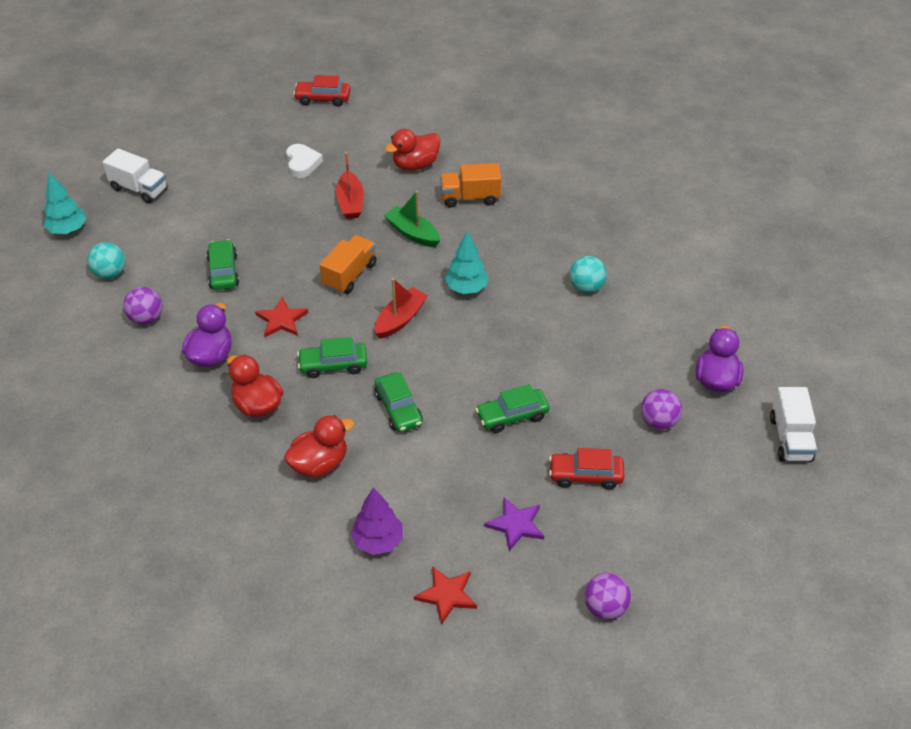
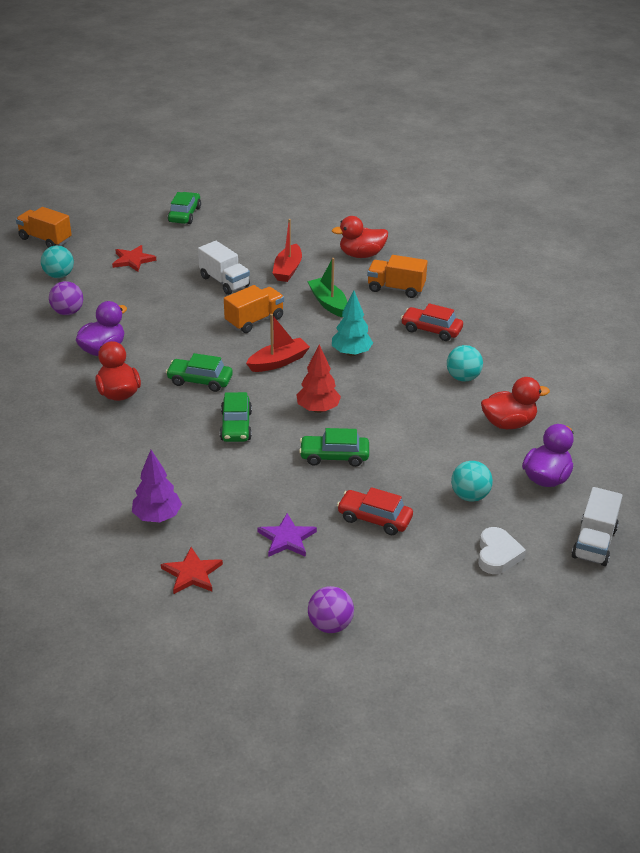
camera: 20 degrees right, 10 degrees down
(68, 230) = (45, 239): turquoise tree -> orange truck
(139, 189) = (119, 224): white truck -> white truck (224, 282)
(223, 272) = (150, 294): green car -> green car (185, 215)
(282, 320) = (177, 339): red star -> red star (133, 260)
(302, 163) = (264, 234): white heart -> white heart (497, 554)
(319, 464) = (143, 448): red duck -> red duck (508, 423)
(323, 99) = (310, 193): red car -> red car (431, 330)
(468, 365) = (318, 409): none -> red tree
(658, 422) = (470, 496): purple ball -> turquoise ball

